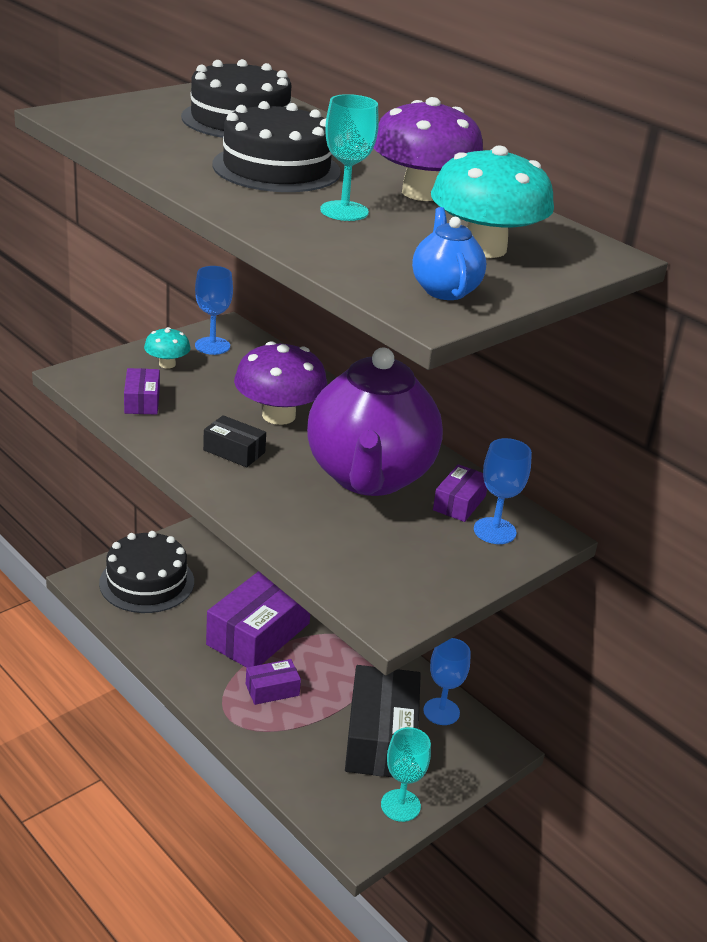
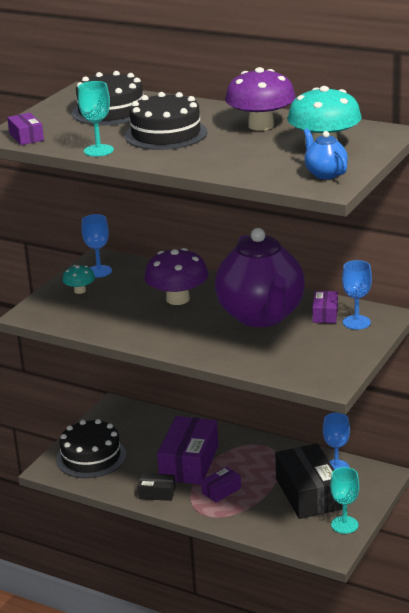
camera: 15 degrees left, 5 degrees down
(142, 401) = (84, 316): purple box -> purple box (26, 137)
(234, 451) = (168, 327): black box -> black box (157, 493)
(344, 211) = (230, 148): turquoise goblet -> turquoise goblet (98, 150)

